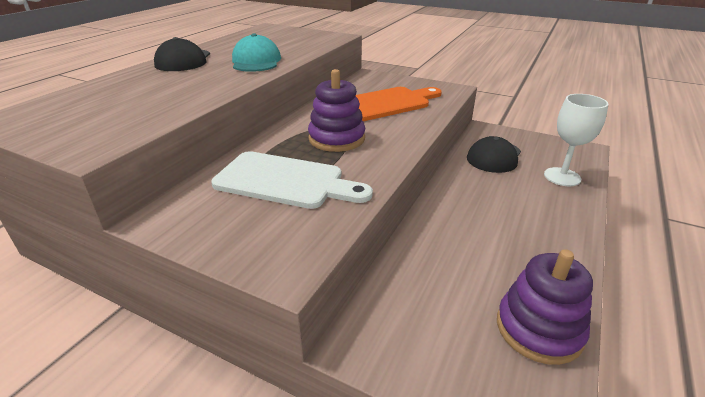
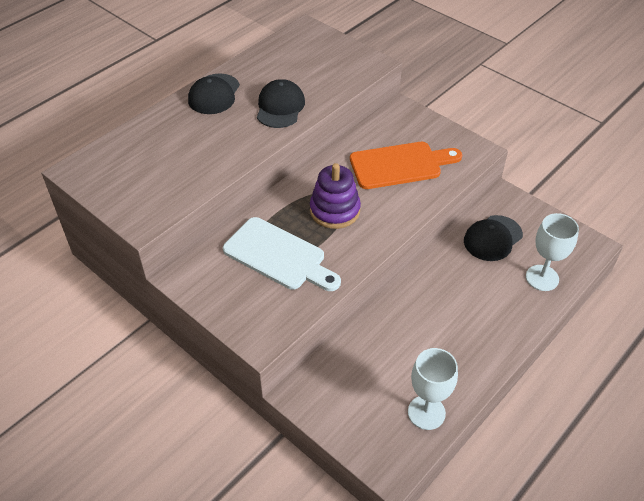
camera: 15 degrees right, 15 degrees up
(256, 61) = (280, 107): turquoise cap -> black cap
(539, 329) = (426, 412): purple stacking toy -> white goblet

